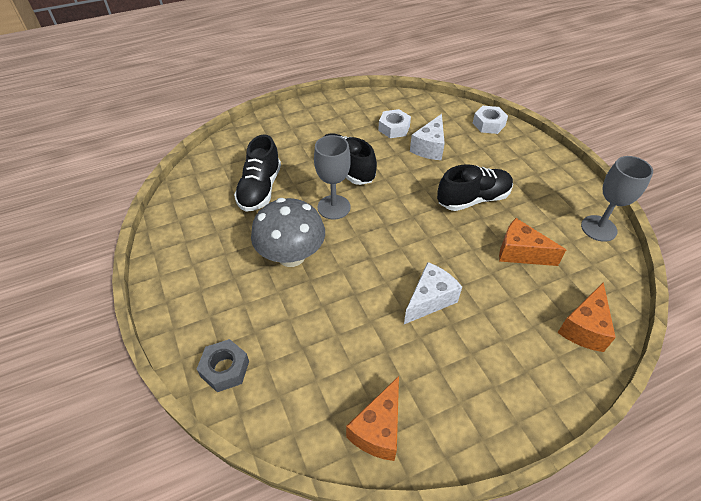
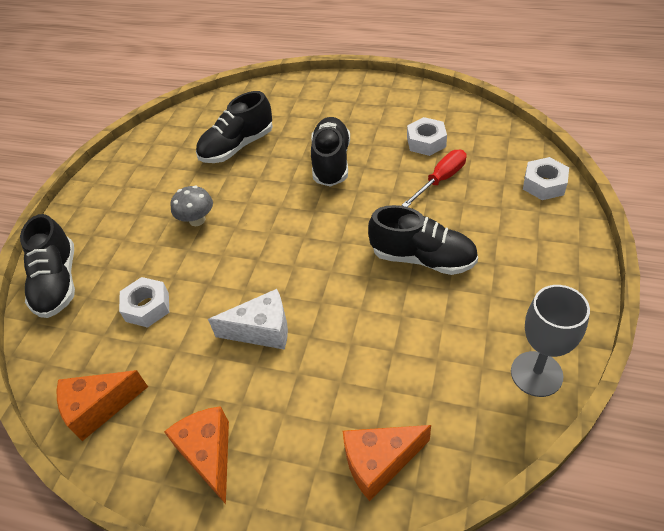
camera: 45 degrees right, 0 degrees up
(225, 369) = (58, 283): grey nut -> black shoe
(291, 256) = (197, 220): grey mushroom -> grey mushroom, size x0.54
(327, 337) = (147, 307): none -> white nut
(334, 207) = (278, 194): grey goblet -> none
(429, 147) = (440, 180): white cheese -> red screwdriver
(520, 253) = (406, 343): orange cheese -> orange cheese (208, 454)

